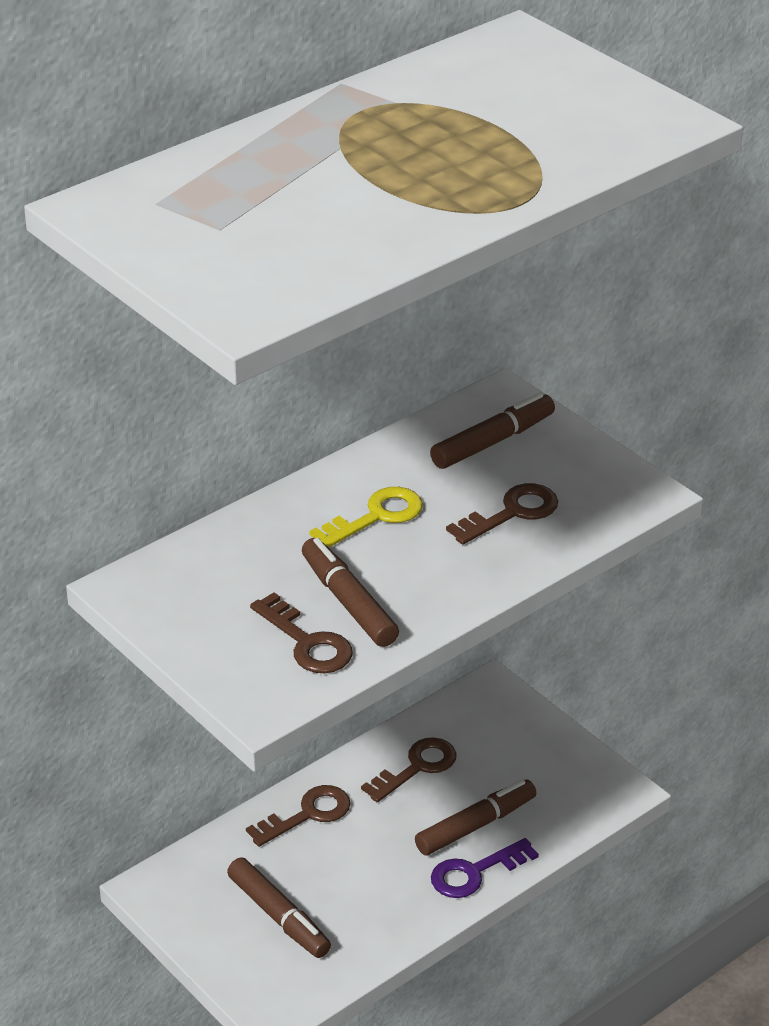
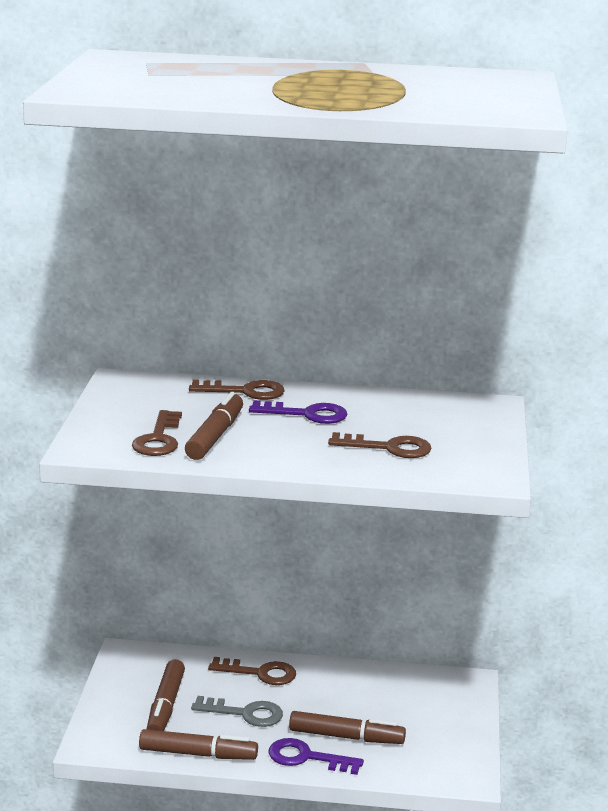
camera: 45 degrees right, 15 degrees down
(359, 868) = (245, 713): none -> grey key
(376, 516) = (306, 414): yellow key -> purple key
(417, 767) = (359, 690): brown key -> brown key (245, 391)
(493, 442) = (444, 418): brown marker -> brown marker (198, 754)

